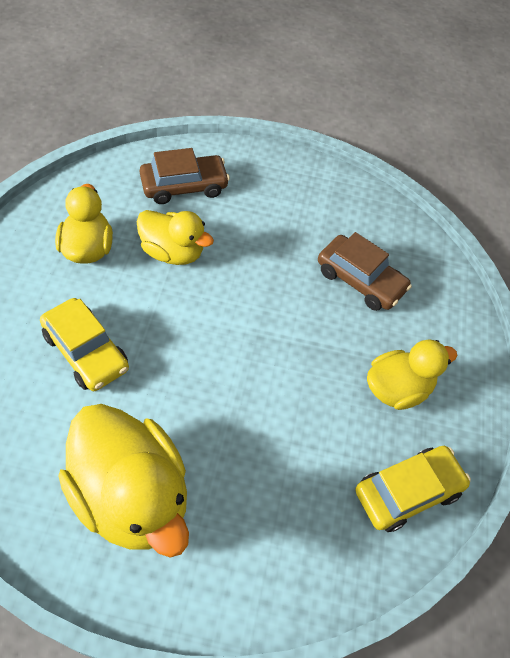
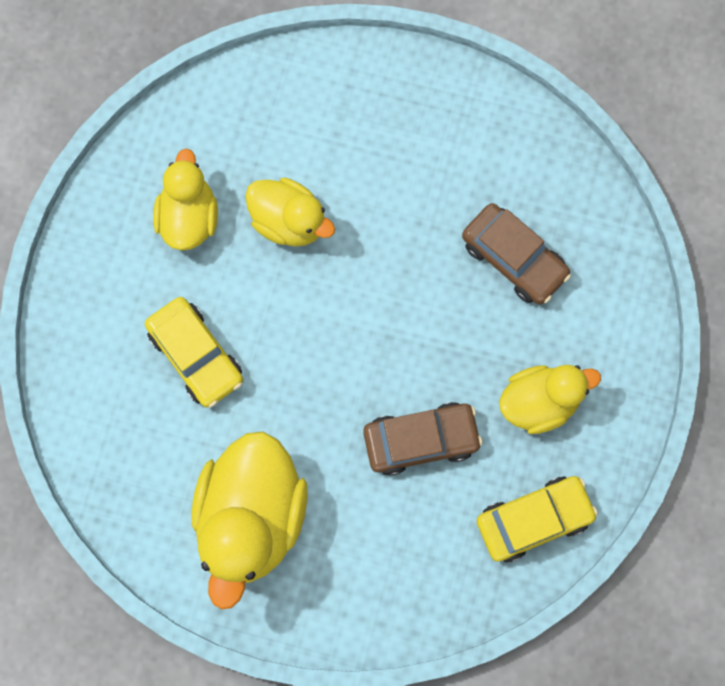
camera: 10 degrees right, 20 degrees up
(131, 495) = (251, 518): yellow duck -> yellow duck turned 45 degrees clockwise
(184, 186) = (302, 119): brown car -> brown car (421, 440)

